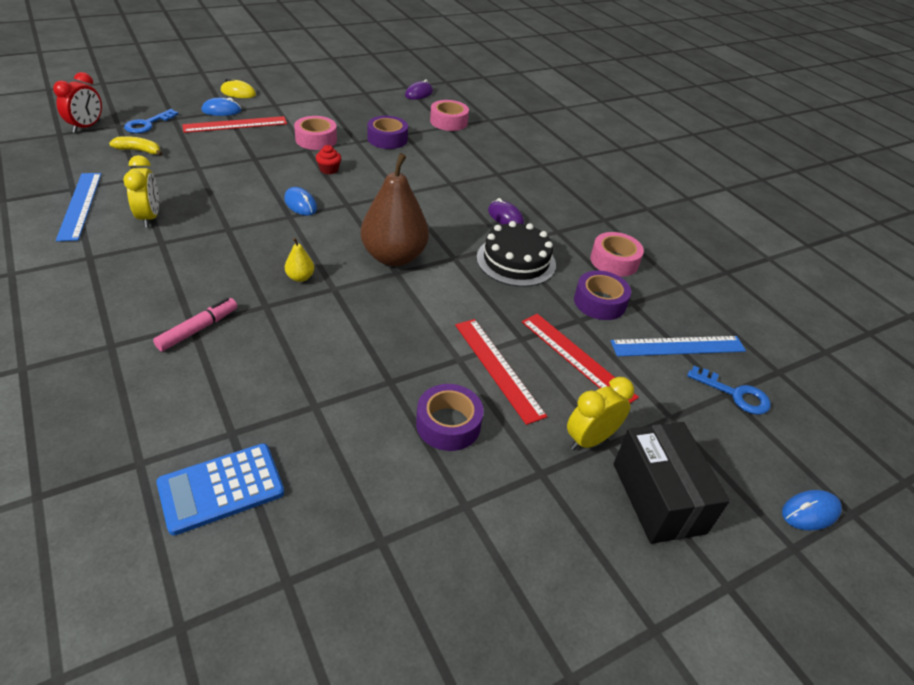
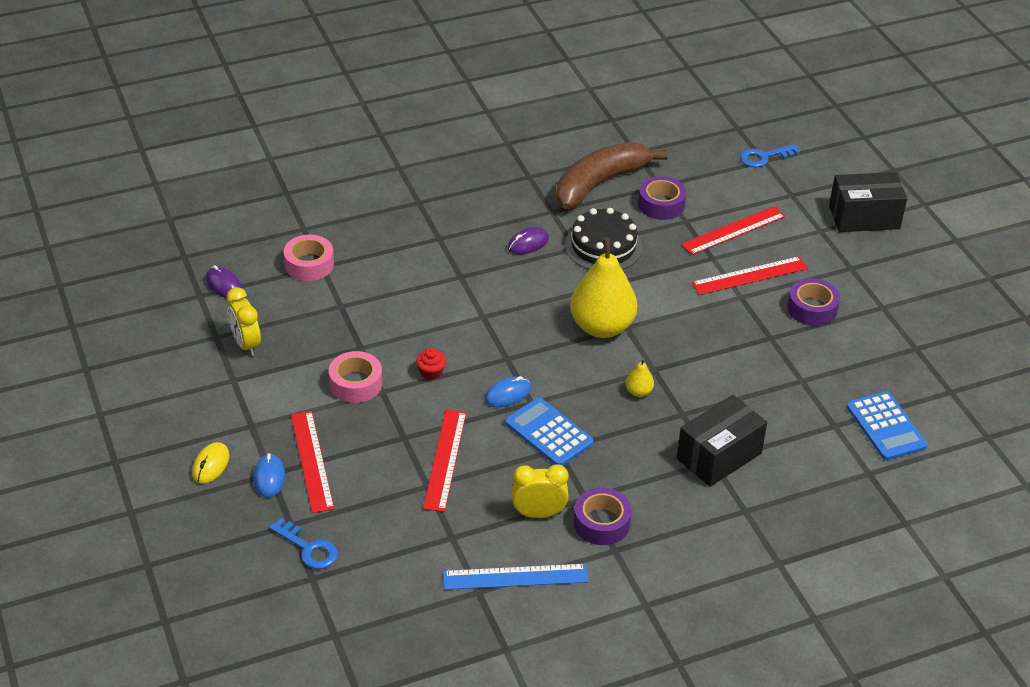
camera: 80 degrees left, 0 degrees up
(87, 127) = (315, 610): red clock -> none
(139, 151) = (384, 545): yellow banana -> none
(198, 329) = (719, 456): pink marker -> black box
(225, 175) = (445, 459): none -> red ruler
(249, 224) = (548, 433): none -> blue calculator
(387, 139) = (355, 321): purple tape -> purple tape (601, 523)
(394, 257) = (602, 327): brown pear -> yellow pear
(590, 439) = (818, 239): yellow clock -> yellow clock (246, 344)
(614, 261) = (600, 184): pink tape -> brown banana
(678, 346) = (714, 172): blue ruler -> none
(734, 394) = (764, 157): blue key -> blue key turned 150 degrees counterclockwise
(810, 512) = (866, 154): blue mouse -> none

